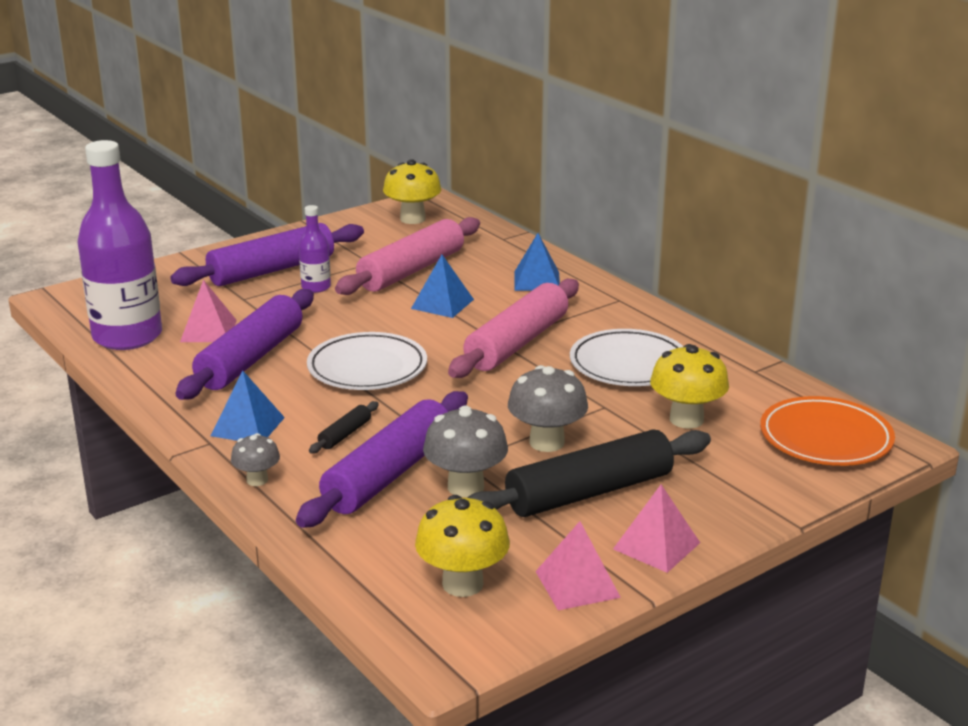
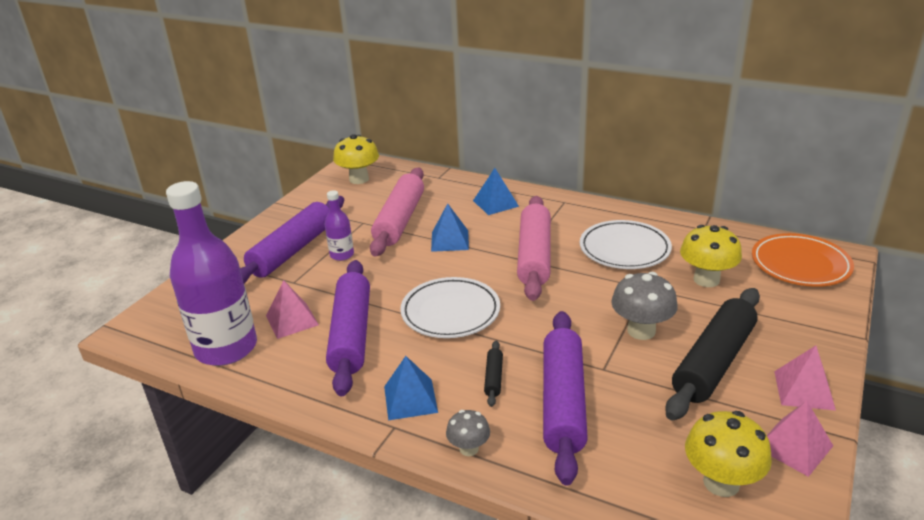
camera: 25 degrees left, 5 degrees up
(465, 487) = (629, 391): grey mushroom -> none

